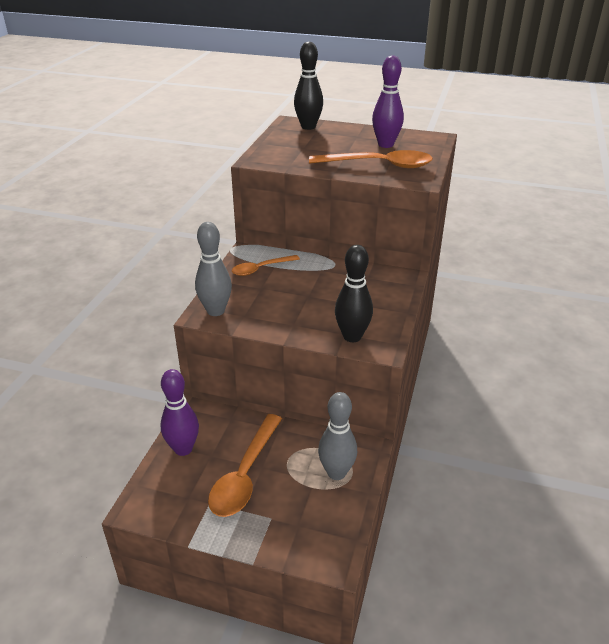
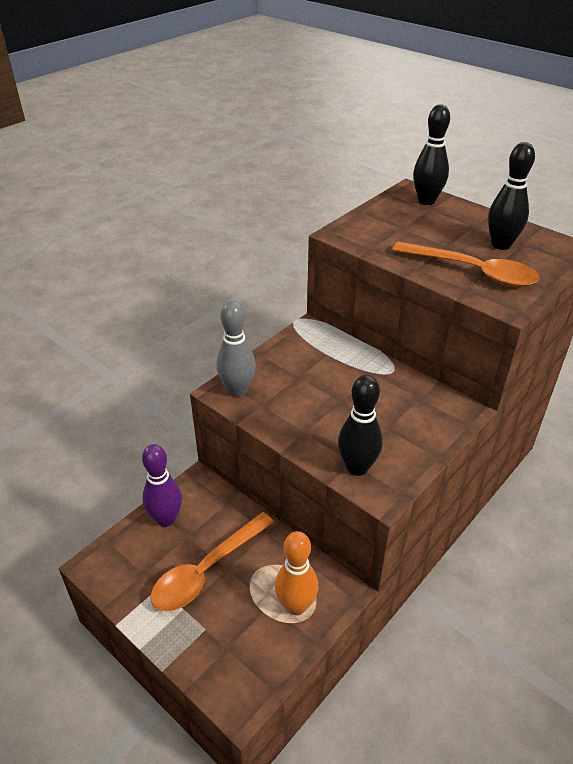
camera: 25 degrees right, 5 degrees up
(261, 269) = (311, 353): orange spoon -> none
(336, 473) = (296, 606): grey bowling pin -> orange bowling pin
(385, 145) = (501, 245): purple bowling pin -> black bowling pin

